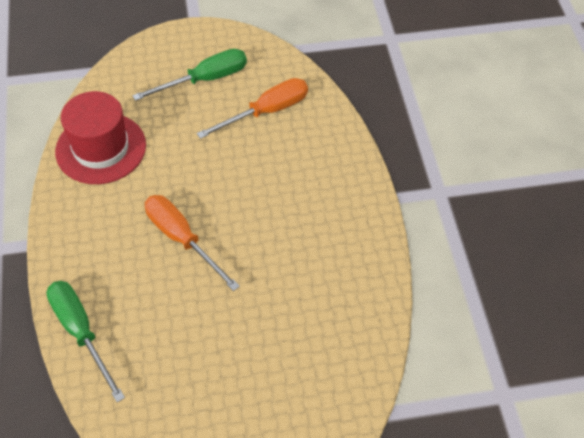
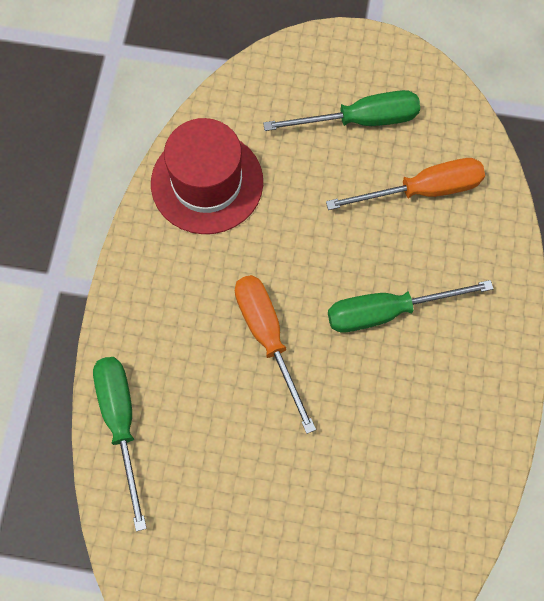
camera: 20 degrees right, 15 degrees up
(268, 195) = (388, 311): none -> green screwdriver

